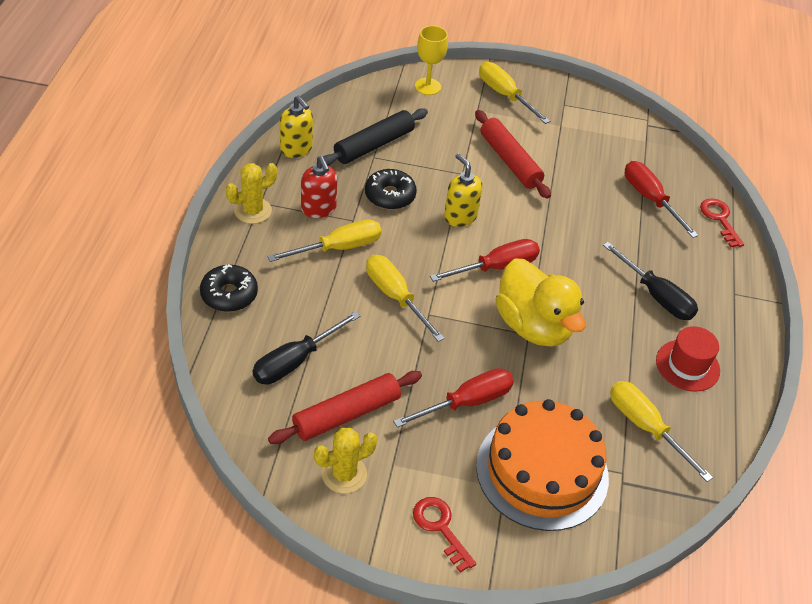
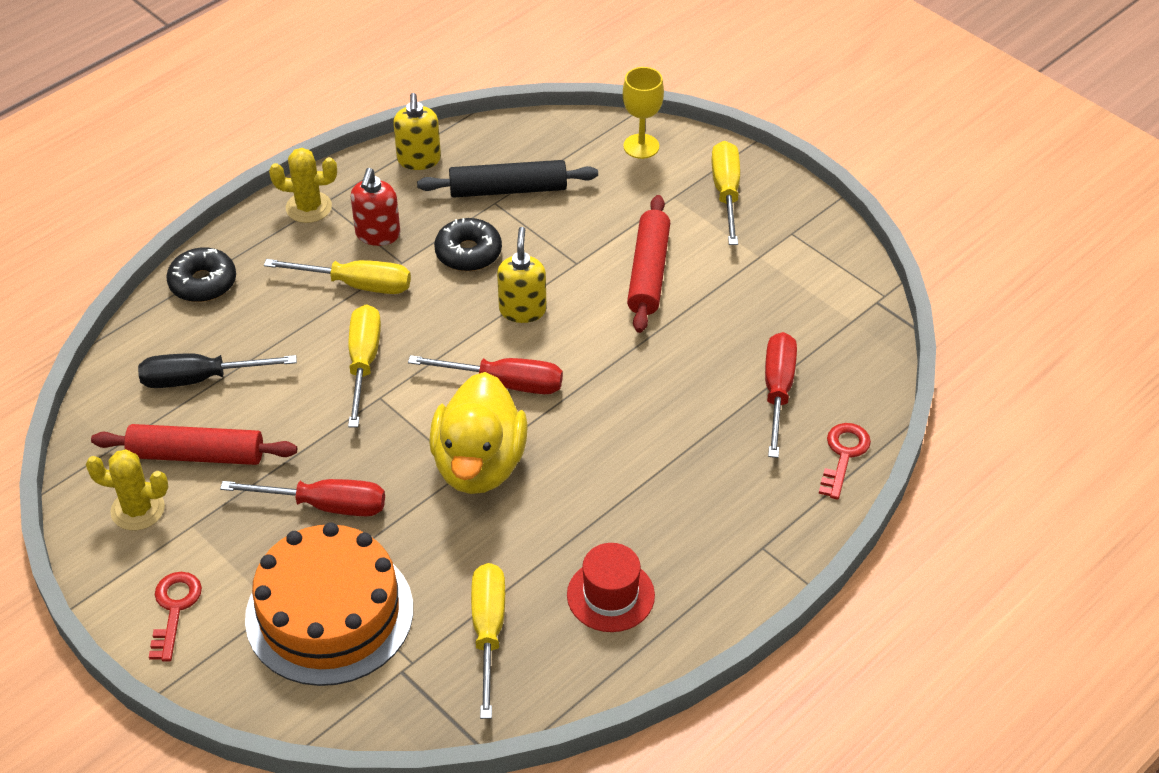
camera: 40 degrees right, 0 degrees up
(656, 296) = (659, 503): black screwdriver -> none

